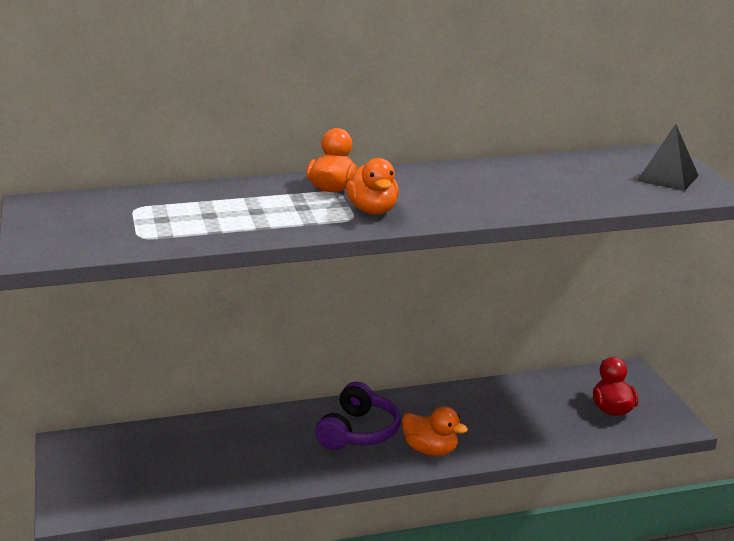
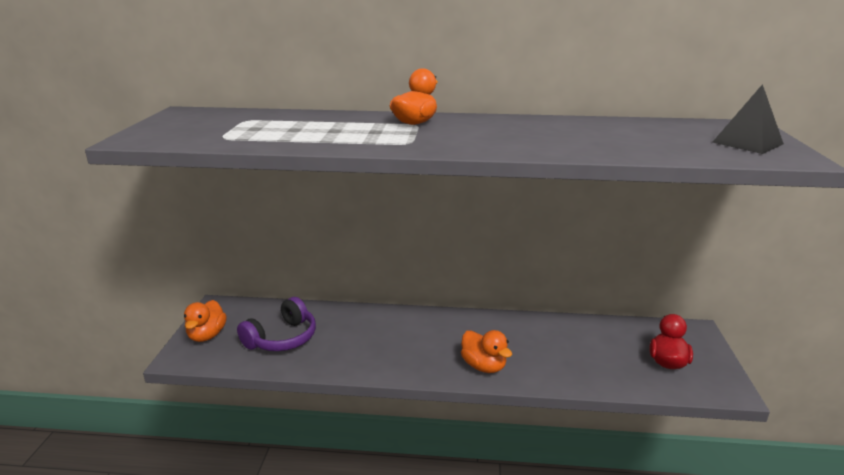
camera: 20 degrees right, 0 degrees up
(359, 432) = (432, 338): purple headphones -> purple headphones (282, 338)
(373, 210) = (433, 139): orange duck -> orange duck (207, 335)

